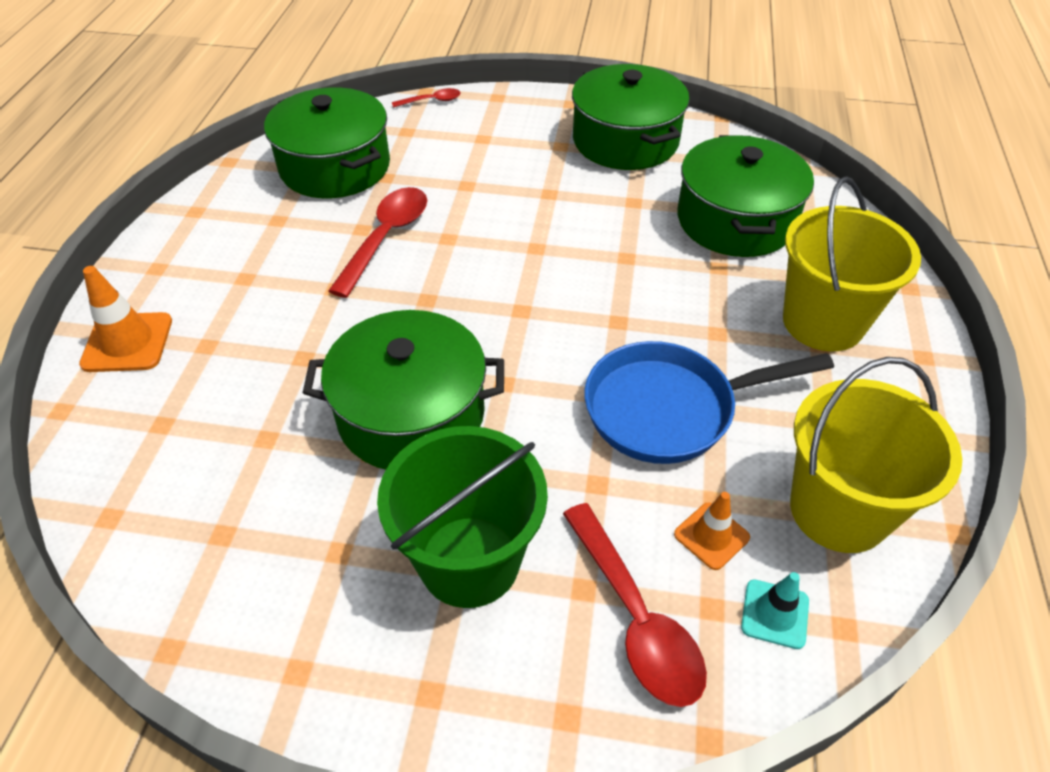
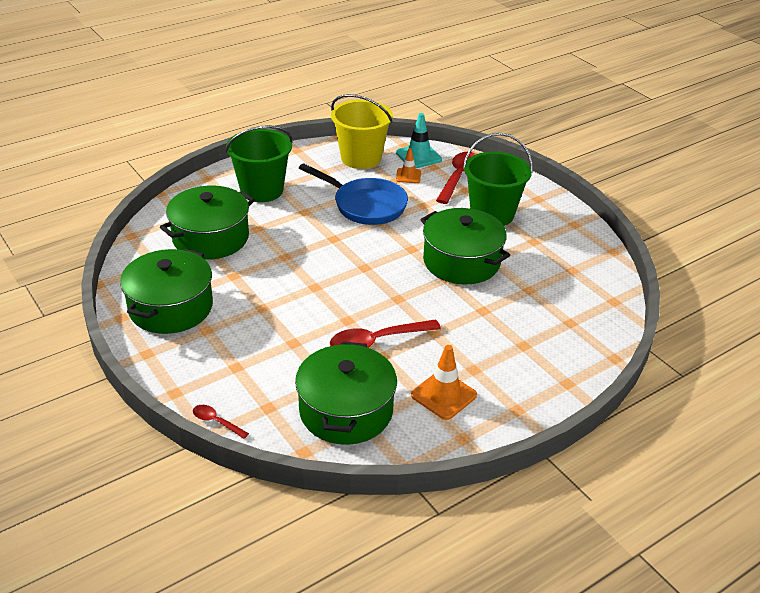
camera: 135 degrees left, 10 degrees down
(127, 342) = (562, 372): orange traffic cone -> orange traffic cone (443, 395)
(775, 614) = (418, 156): turquoise traffic cone -> turquoise traffic cone, size x1.57
(823, 322) = (262, 190): yellow bucket -> green bucket

